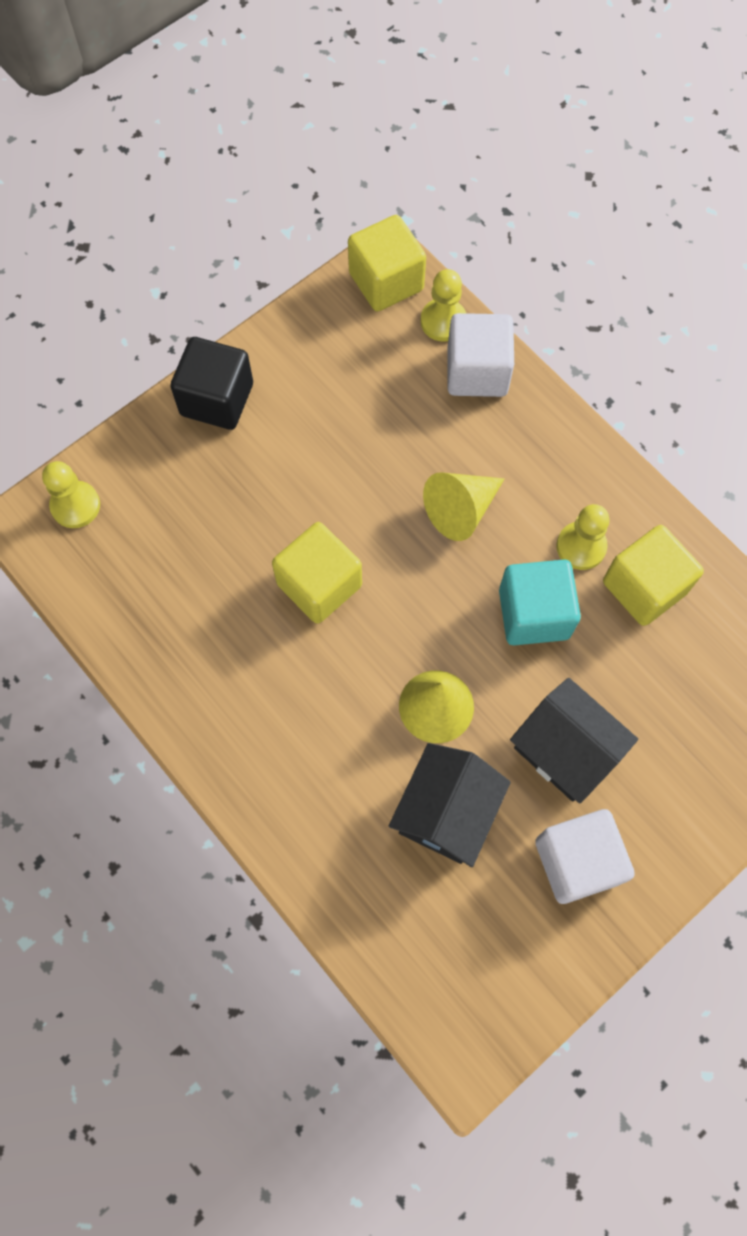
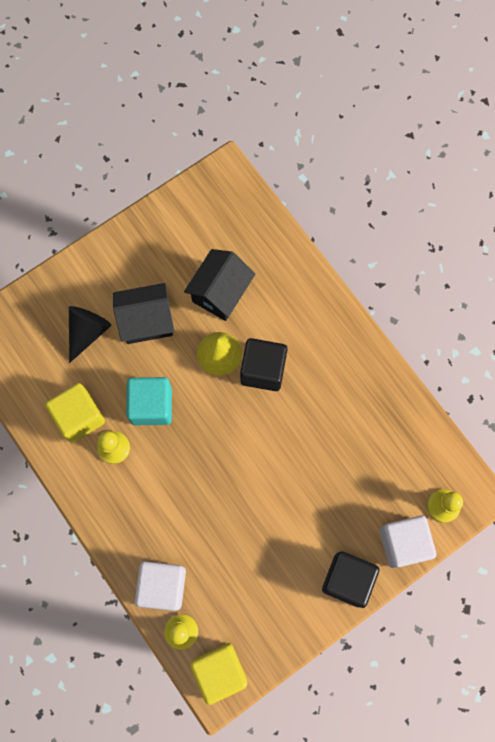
camera: 175 degrees left, 5 degrees up
(319, 585) = (284, 436): yellow cube -> none
(361, 685) = (263, 370): none -> black cube
(461, 510) = (187, 480): yellow cone -> none
(565, 750) = (147, 321): black house -> black house turned 60 degrees counterclockwise
(577, 861) = (151, 261): white cube -> white cube (403, 543)
(660, 723) = (87, 332): none -> black cone

